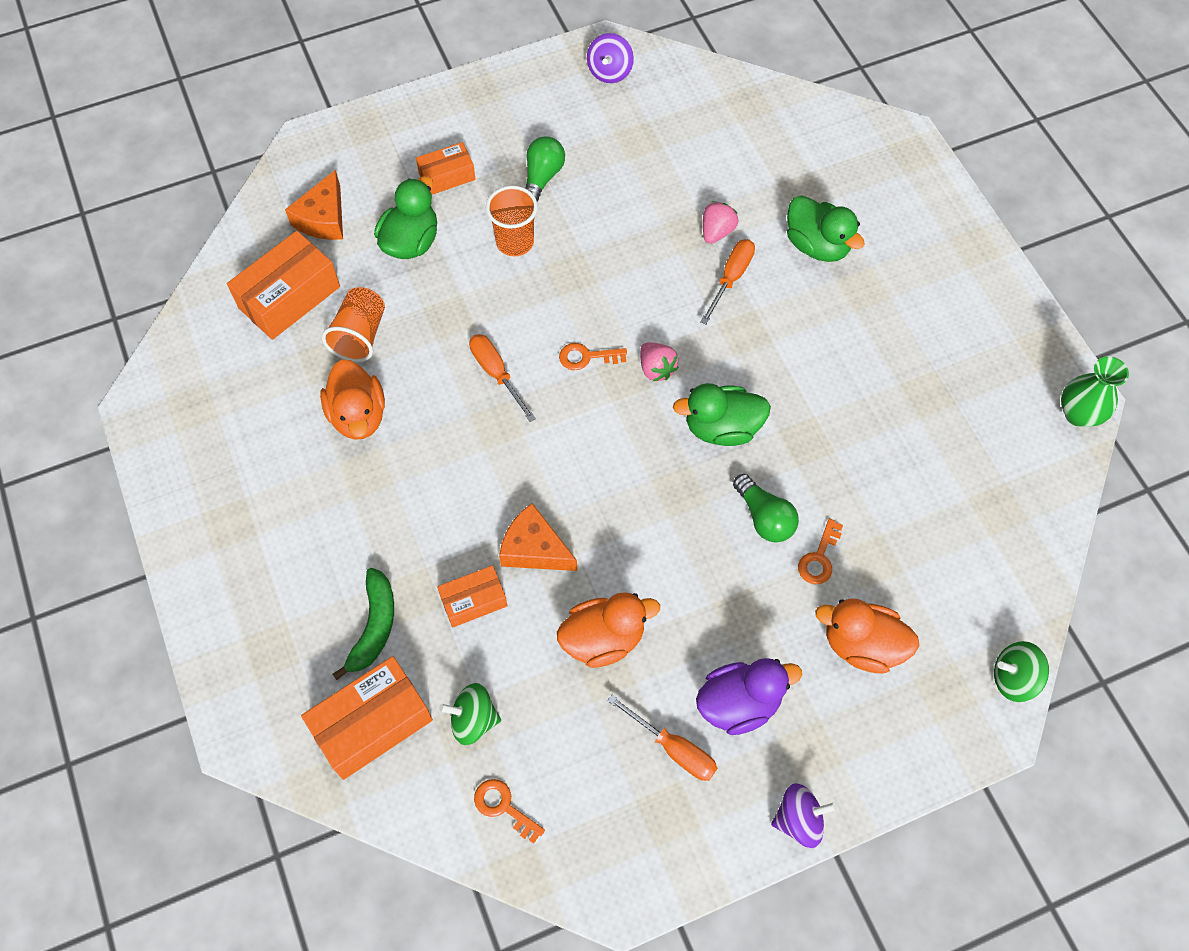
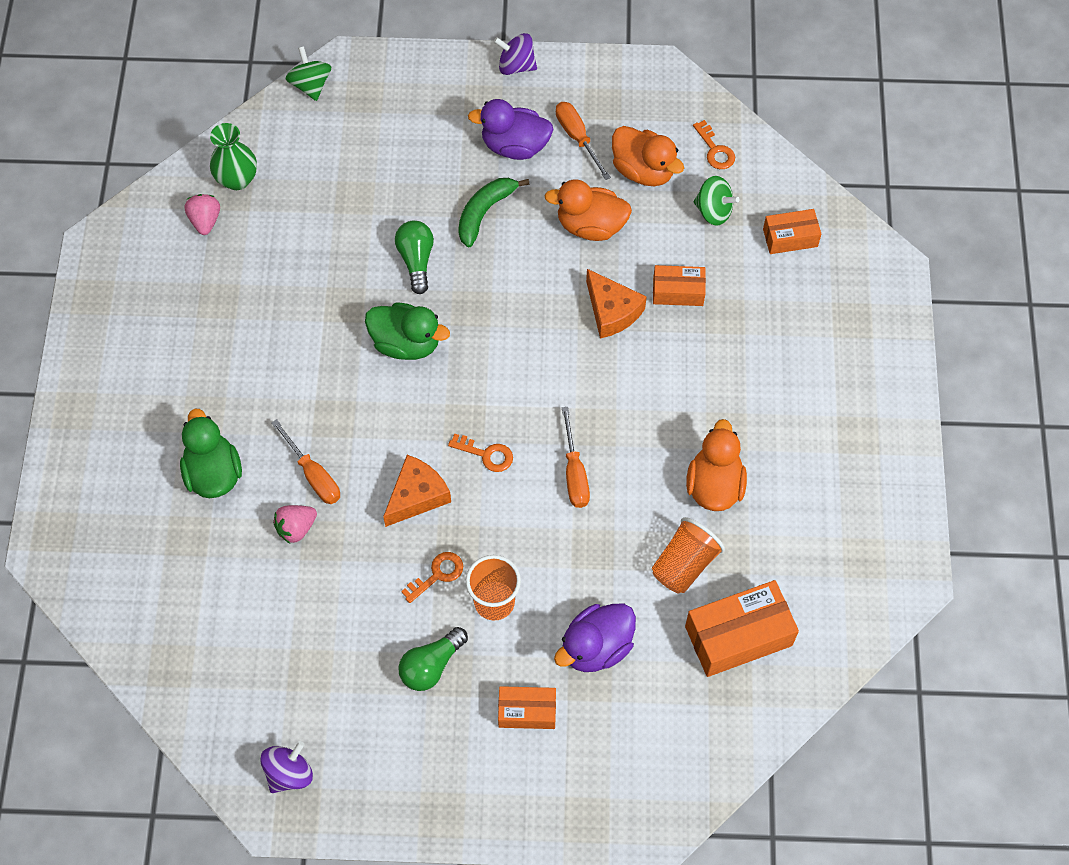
camera: 155 degrees left, 0 degrees up
(323, 218) = (674, 715): orange cheese -> orange cheese (417, 496)
(372, 724) = (790, 238): orange box -> orange box, size x0.59
(374, 626) = (764, 304): green banana -> green banana (485, 212)
(411, 242) = (596, 647): green duck -> purple duck
(656, 369) = (431, 417): pink strawberry -> pink strawberry (205, 221)
(731, 278) = (313, 475): orange screwdriver -> orange screwdriver turned 90 degrees counterclockwise
(819, 558) = (393, 215): orange key -> orange key (437, 574)
(862, 645) = (402, 146): orange duck -> orange duck (643, 170)
(1013, 678) = (310, 85): green spinning top -> green spinning top turned 135 degrees counterclockwise
(1078, 414) = (111, 234): green vase -> green vase (237, 179)

